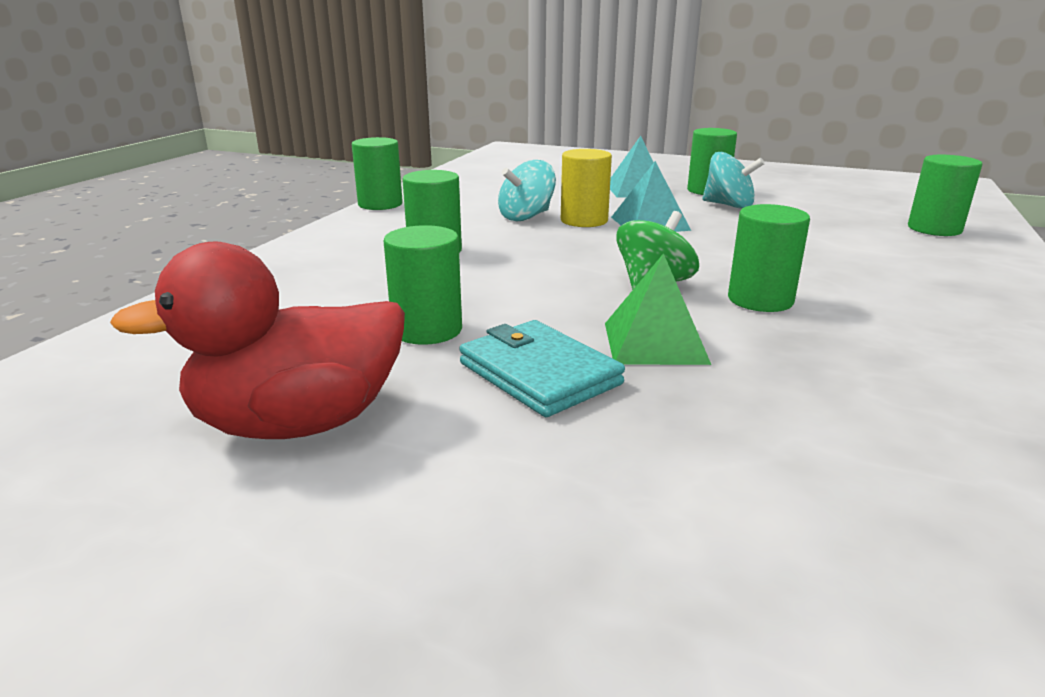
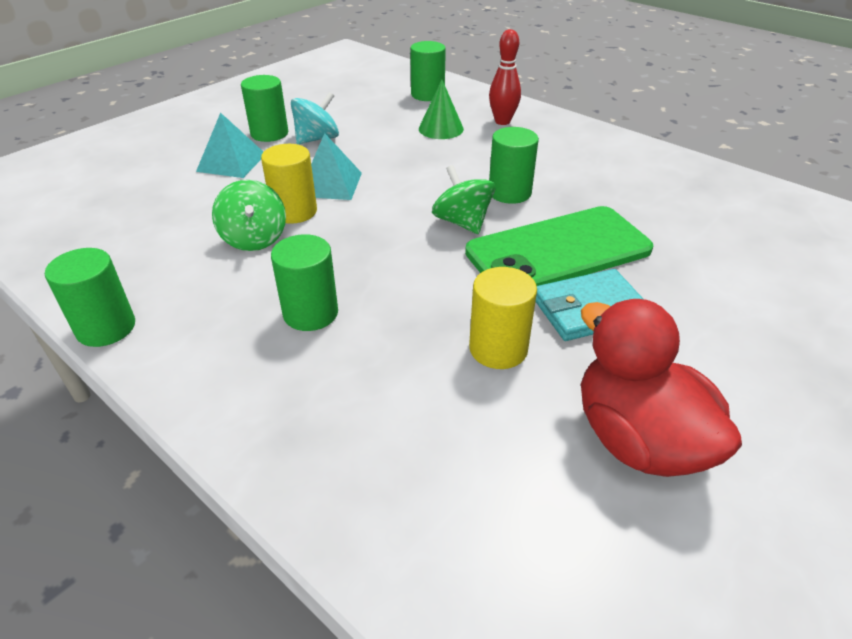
camera: 70 degrees left, 15 degrees up
(298, 423) = (638, 439): red duck -> red duck turned 150 degrees clockwise
(427, 330) = (498, 349): green cylinder -> yellow cylinder
(526, 217) = (254, 238): turquoise spinning top -> green spinning top
(654, 342) = (558, 251): green pyramid -> green phone
(857, 246) = (441, 129): none -> green cone
(952, 274) = (502, 121): none -> red bowling pin

